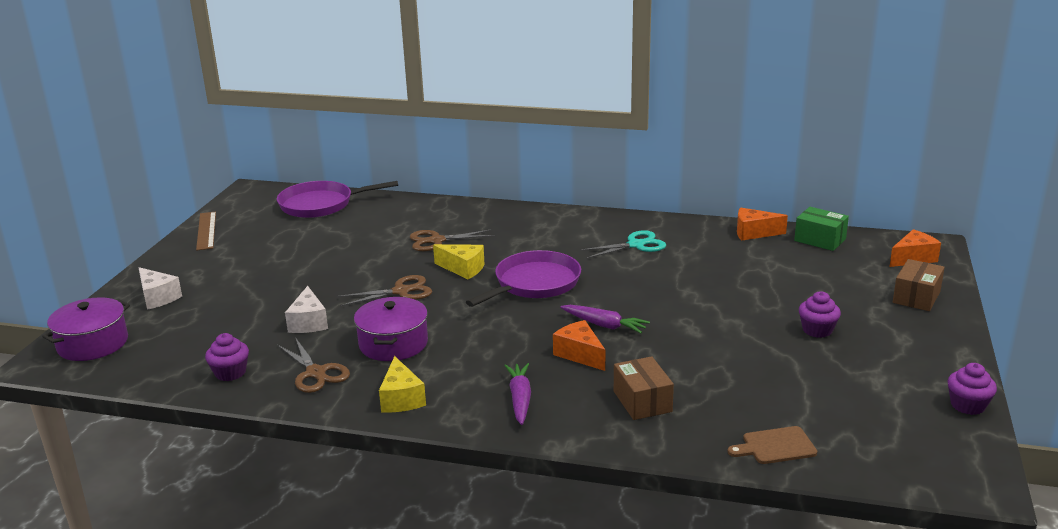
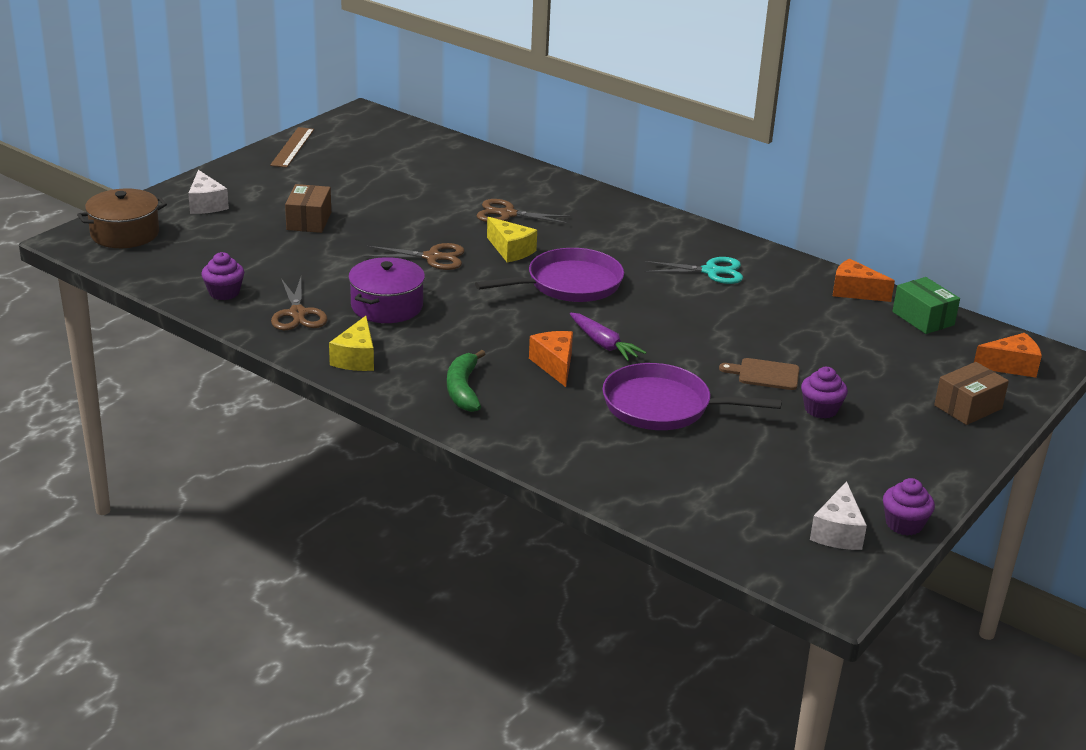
camera: 20 degrees right, 5 degrees up
(93, 344) = (125, 234): purple pot -> brown pot
(308, 322) = (324, 265): white cheese -> white cheese (838, 532)
(321, 205) = (421, 146): purple pan -> purple pan (663, 406)
(520, 399) = (463, 389): purple carrot -> green banana
(642, 401) = (576, 425): brown box -> brown box (309, 221)
(775, 446) = (667, 501): brown cutting board -> brown cutting board (765, 374)

